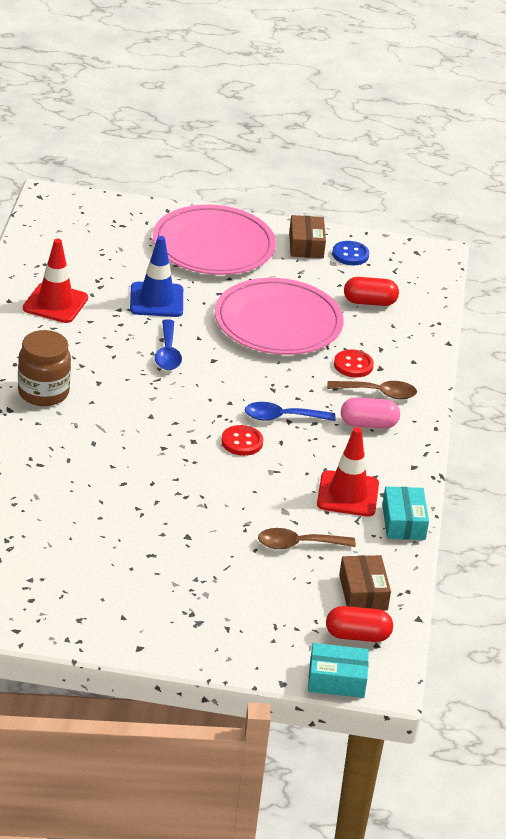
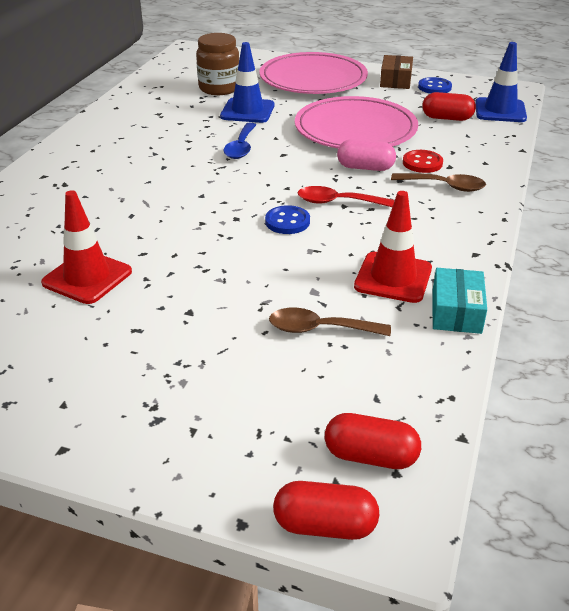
camera: 15 degrees right, 0 degrees up
(43, 392) = (105, 172): brown jar -> brown jar (219, 88)
(55, 303) = (155, 110): red traffic cone -> red traffic cone (87, 277)
(242, 442) = (287, 222): red button -> blue button
(282, 417) = (337, 202): blue spoon -> red spoon
(336, 680) = (325, 525): turquoise box -> red capsule
(363, 592) = (390, 395): brown box -> none
(368, 424) = (429, 212): pink capsule -> pink capsule (365, 168)
(423, 288) = (500, 111): none -> blue traffic cone

